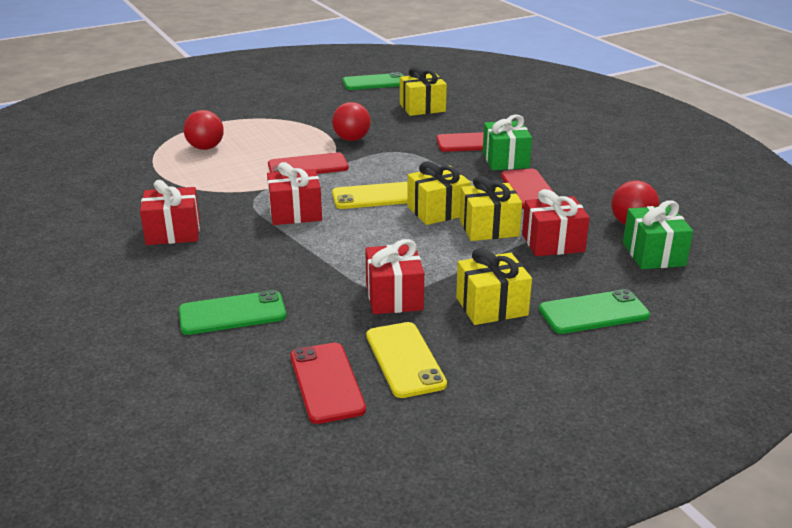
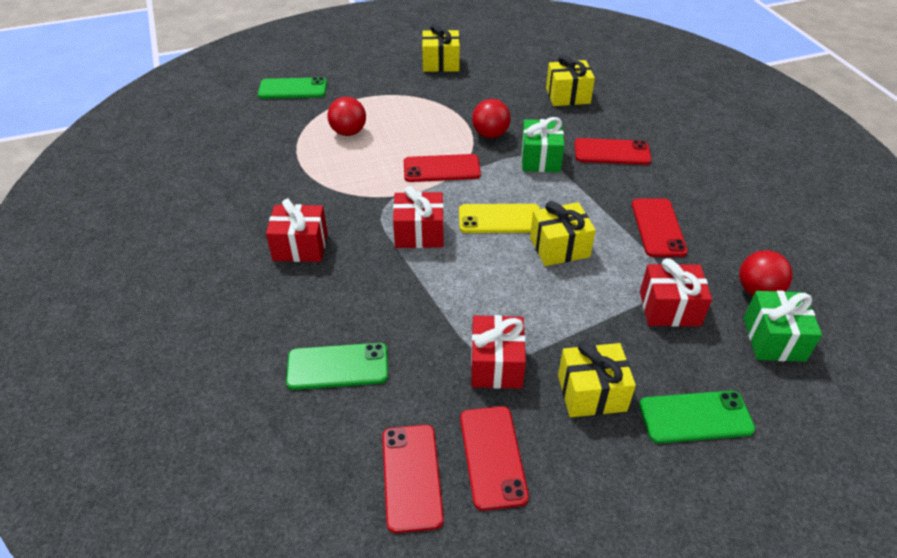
camera: 10 degrees right, 15 degrees up
(375, 82) = (526, 55): green phone -> green phone (293, 89)
(405, 360) = (492, 456): yellow phone -> red phone
(489, 228) = (607, 278): yellow gift -> yellow gift (441, 63)
(505, 160) = (640, 181): green gift -> green gift (540, 159)

